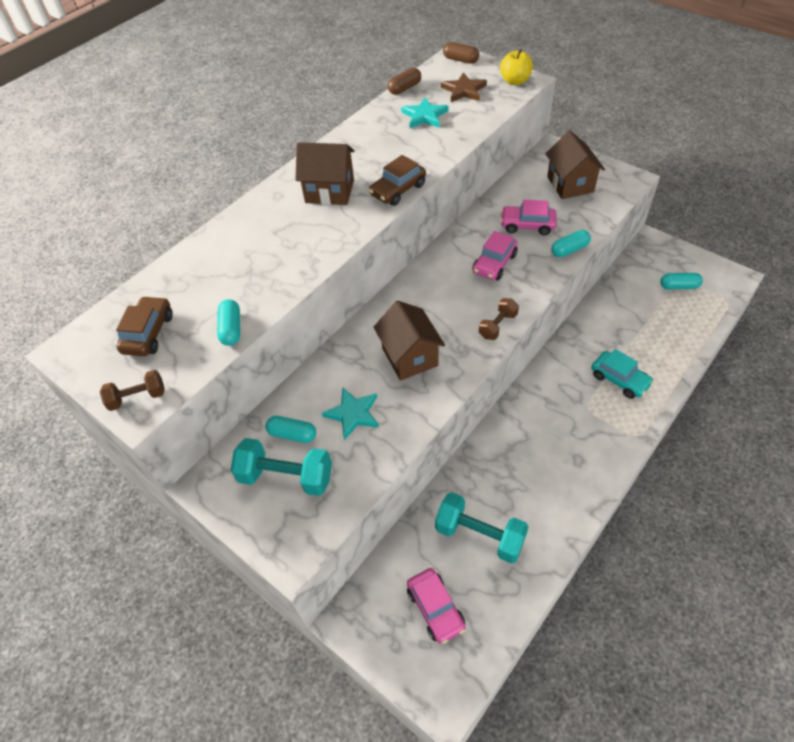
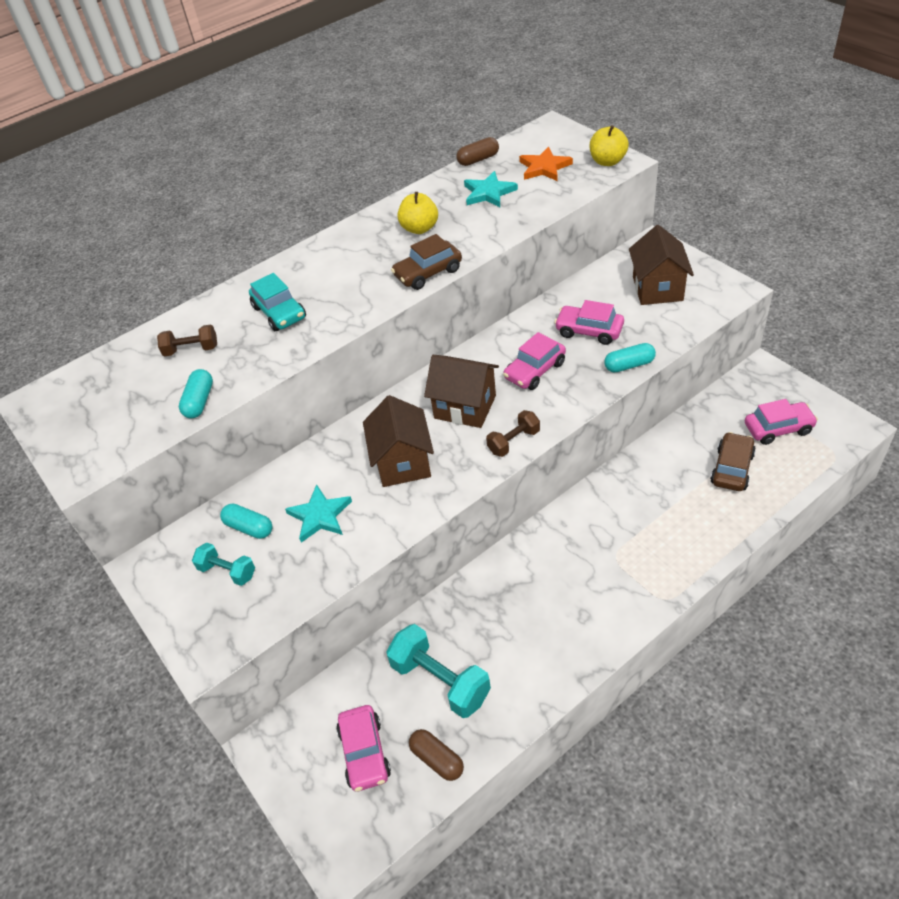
camera: 15 degrees right, 5 degrees down
(138, 398) = (84, 459): brown dumbbell -> brown dumbbell (191, 350)
(148, 333) = (117, 395): brown car -> brown car (732, 468)
(286, 476) = (227, 571): turquoise dumbbell -> turquoise dumbbell, size x0.58
(329, 191) = (354, 266): brown house -> brown house (465, 407)
(376, 152) = (419, 228): none -> yellow apple
(460, 60) = (554, 132): brown capsule -> brown capsule (437, 759)
(464, 90) = (544, 167): brown star -> orange star
(619, 380) = (665, 530): turquoise car -> turquoise car (279, 313)
(679, 286) = (778, 428): turquoise capsule -> pink car

